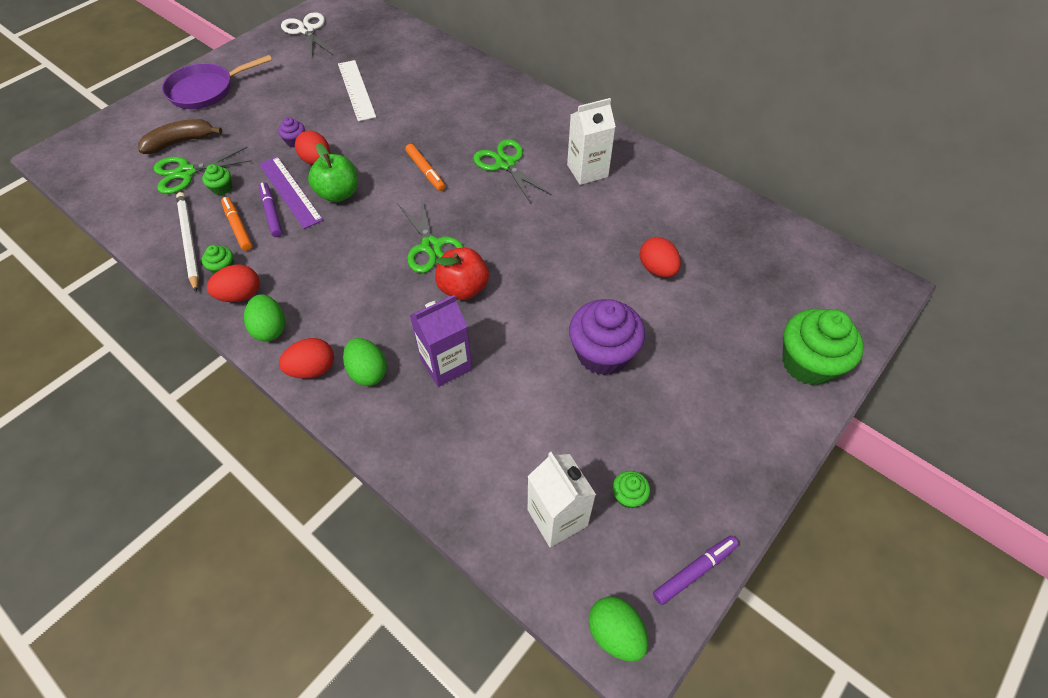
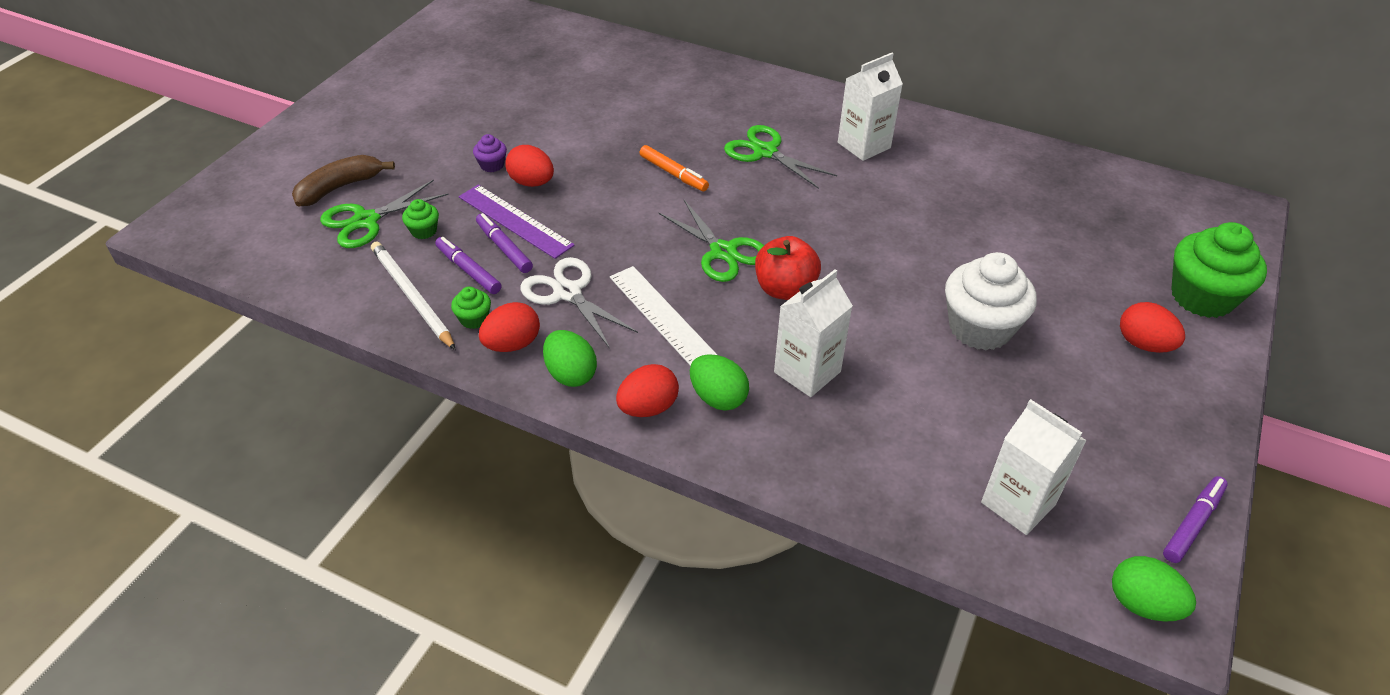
camera: 15 degrees left, 10 degrees down
(206, 90) = (342, 125): purple pan -> none
(238, 227) = (468, 270): orange marker -> purple marker
(307, 30) = (441, 42): white scissors -> white scissors (568, 293)
(338, 193) = (578, 214): green apple -> none
(356, 90) = (540, 99): white ruler -> white ruler (662, 316)
(446, 364) = (807, 372): purple carton -> white carton
(602, 354) = (980, 328): purple cupcake -> white cupcake
(628, 496) = (1084, 465): green cupcake -> none
(657, 269) = (994, 232): red egg -> red egg (1143, 344)

